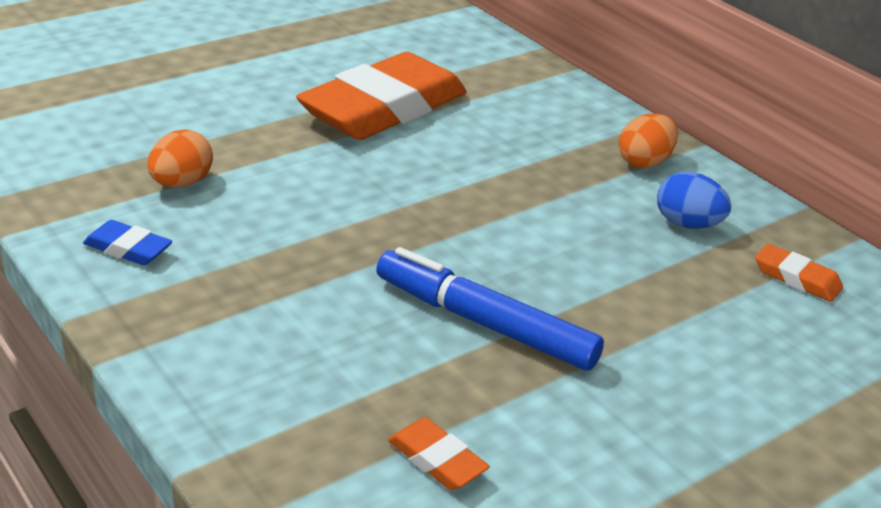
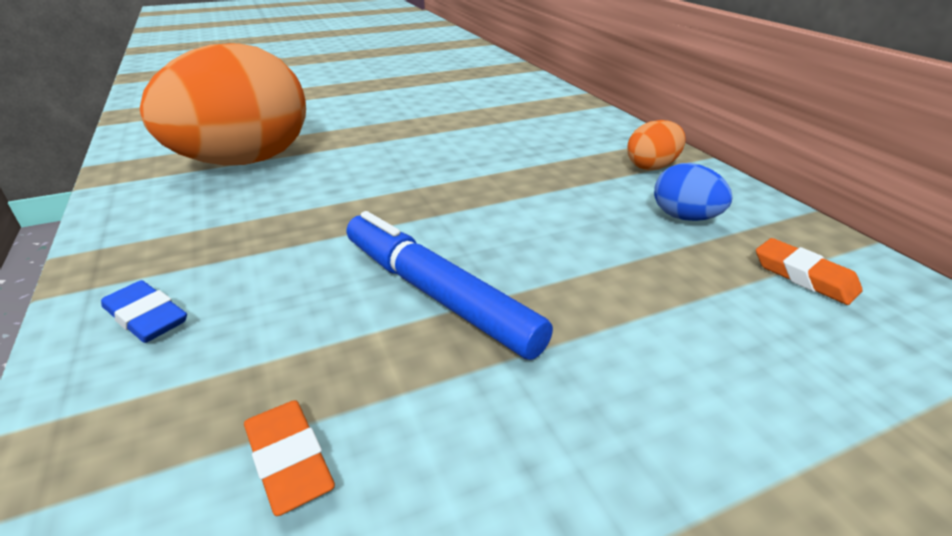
camera: 15 degrees right, 0 degrees up
(128, 248) = (158, 204): blue eraser -> blue eraser (146, 317)
(181, 183) = (244, 162): orange egg -> orange egg, size x2.40
(384, 109) = (440, 123): orange eraser -> none

